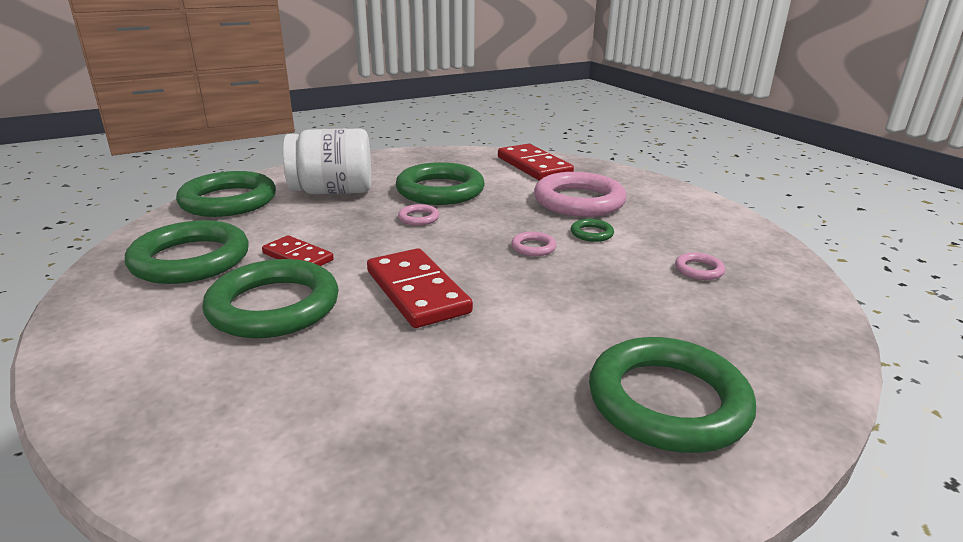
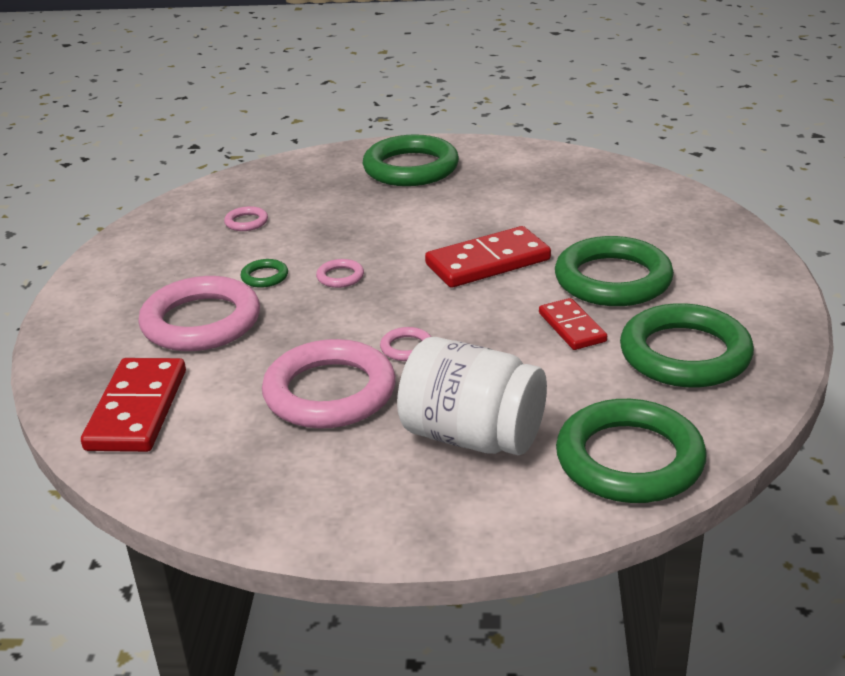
camera: 145 degrees left, 5 degrees up
(417, 292) = (488, 262): red domino -> red domino turned 60 degrees clockwise
(440, 190) = (330, 392): green ring -> pink ring

